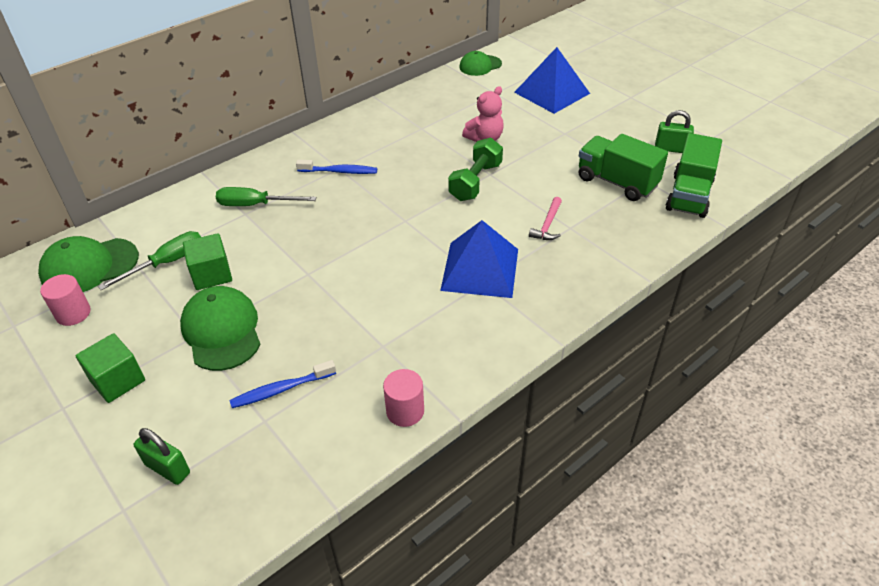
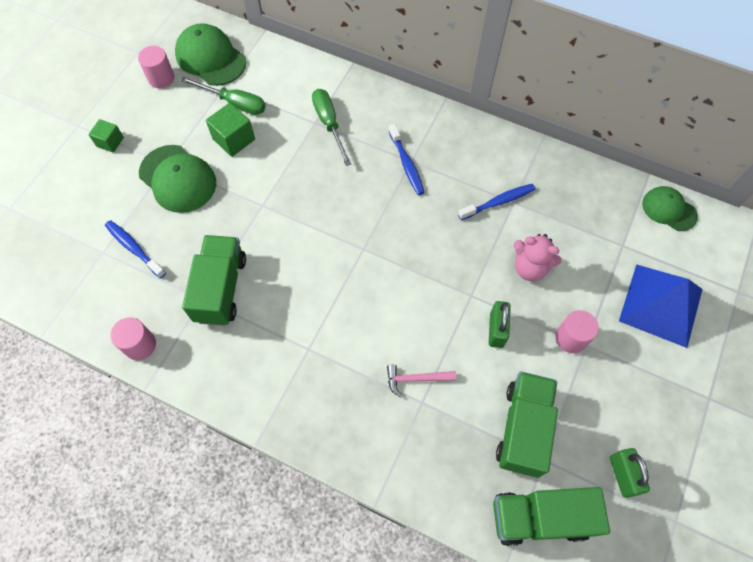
camera: 65 degrees right, 20 degrees up
(117, 380) = (110, 142): green cube -> green cube, size x0.65
(167, 468) = (46, 215): green padlock -> green padlock (496, 330)
(222, 331) = (178, 179): green cap -> green cap turned 90 degrees clockwise
(380, 328) = (220, 288): none -> green truck
(416, 135) = (498, 202): none -> blue toothbrush
(475, 182) = (451, 287): green dumbbell -> none
(480, 269) = (324, 339): blue pyramid -> none
(555, 138) = (571, 338): none -> pink cylinder

